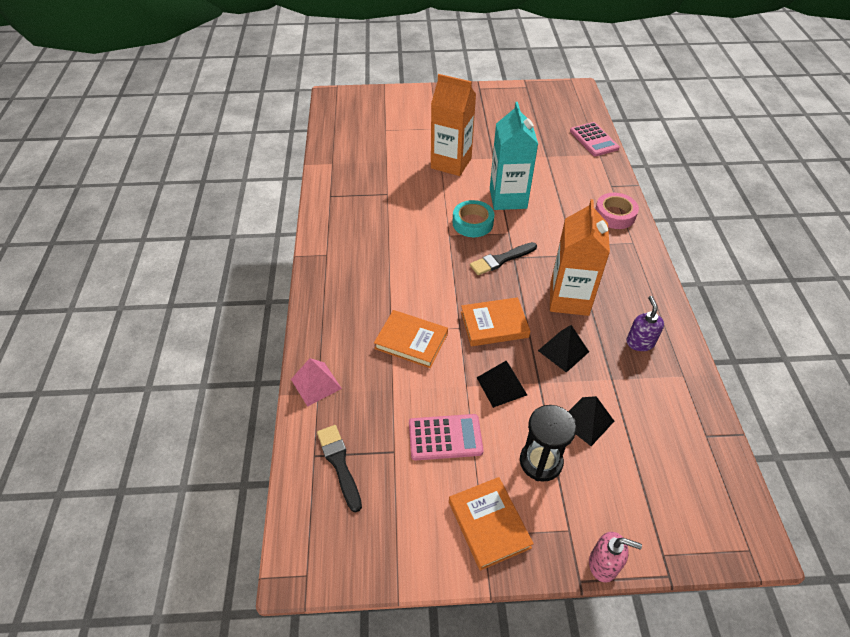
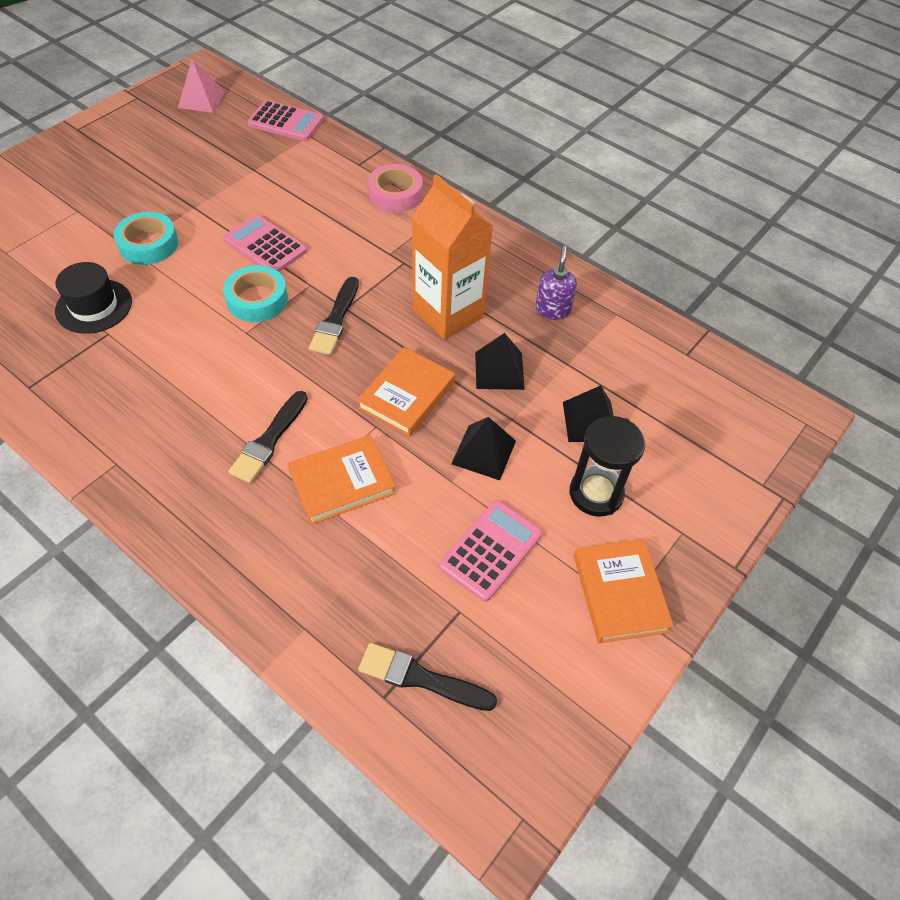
camera: 50 degrees left, 5 degrees up
(316, 383) = (290, 621): pink pyramid -> pink pyramid (201, 99)
(395, 177) = (94, 306): none -> black hat
(401, 294) = (269, 440): none -> black brush
(451, 163) = (148, 244): orange carton -> turquoise tape
(489, 524) = (619, 593): orange book -> orange book turned 60 degrees clockwise
(508, 198) = (265, 245): turquoise carton -> pink calculator
(603, 564) = (735, 535): pink soap dispenser -> none
(640, 342) = (553, 309): purple soap dispenser -> purple soap dispenser turned 60 degrees clockwise

